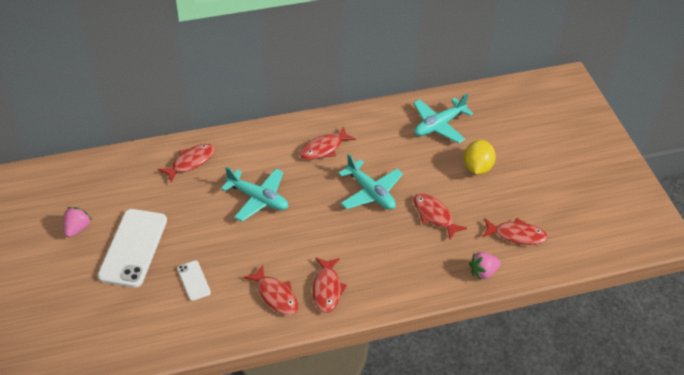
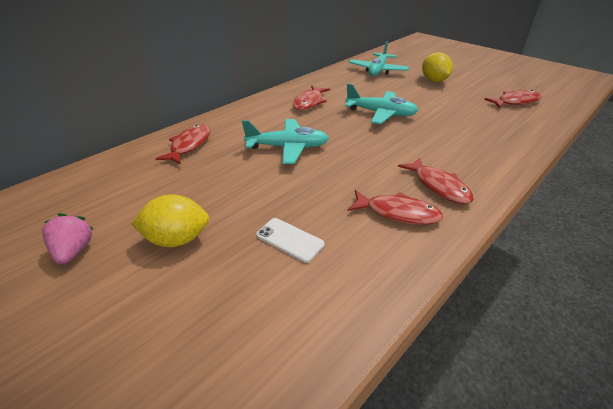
camera: 30 degrees left, 10 degrees down
(133, 248) = (177, 239): white phone -> yellow lemon
(434, 215) = (446, 110): red fish -> none
(483, 272) = (532, 127): pink strawberry -> none

